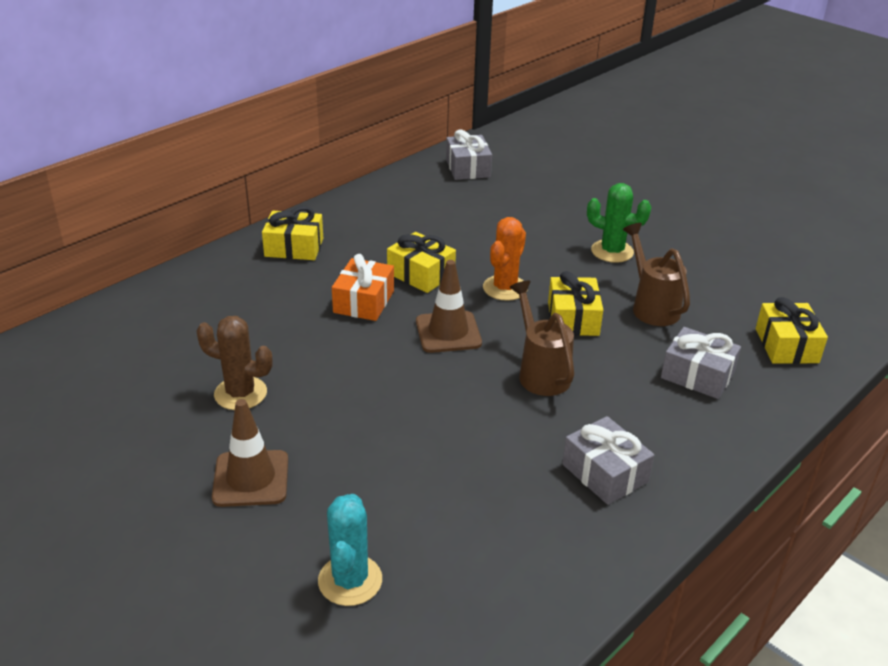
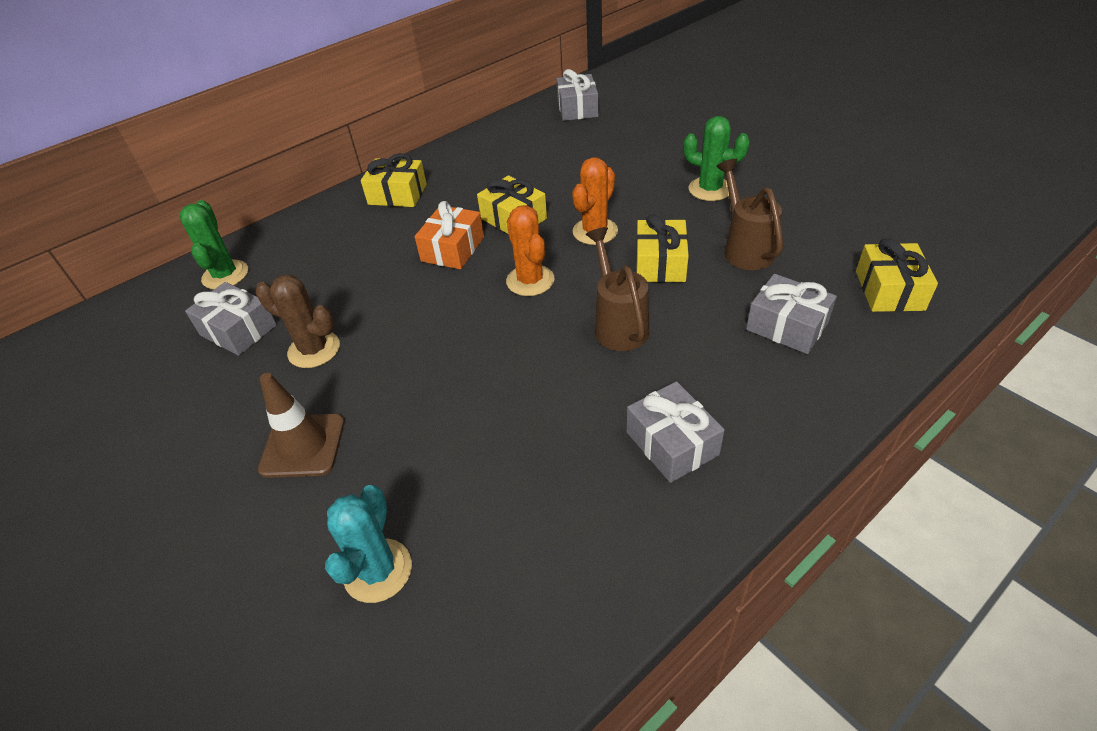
camera: 10 degrees right, 10 degrees up
(126, 322) = (225, 275): none -> green cactus
(155, 375) = (238, 330): none -> grey gift
(448, 332) = (530, 280): brown traffic cone -> orange cactus

